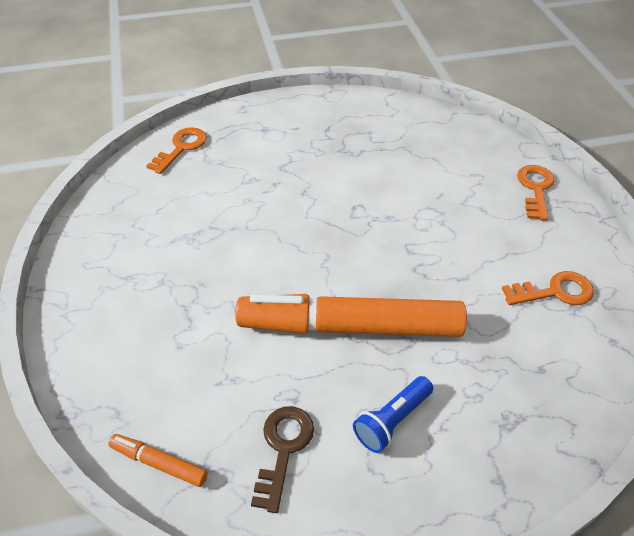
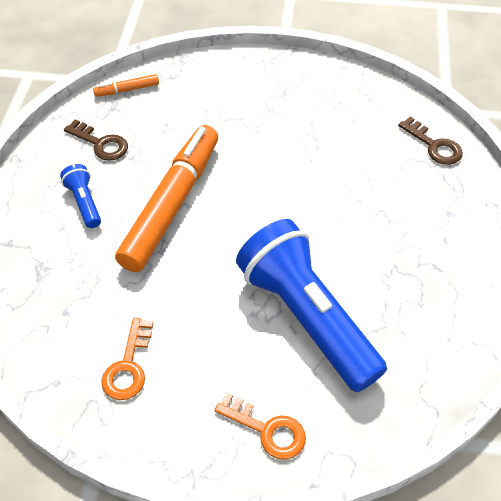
camera: 110 degrees right, 5 degrees up
(159, 463) = (127, 90): orange marker -> orange marker turned 150 degrees counterclockwise
(181, 148) = (434, 145): orange key -> brown key
(423, 189) = (306, 317): none -> blue flashlight

